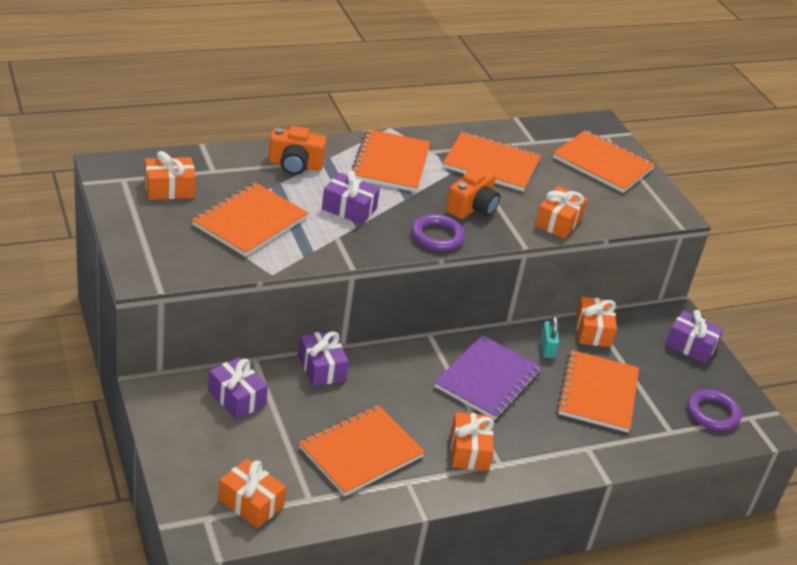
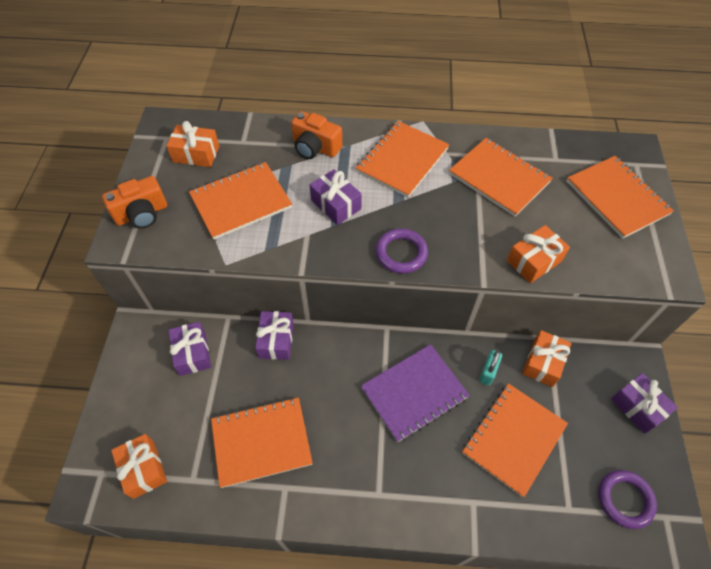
camera: 30 degrees right, 20 degrees up
(469, 451) = (357, 470): orange gift -> none
(472, 207) = (453, 226): orange camera -> orange camera (142, 214)

